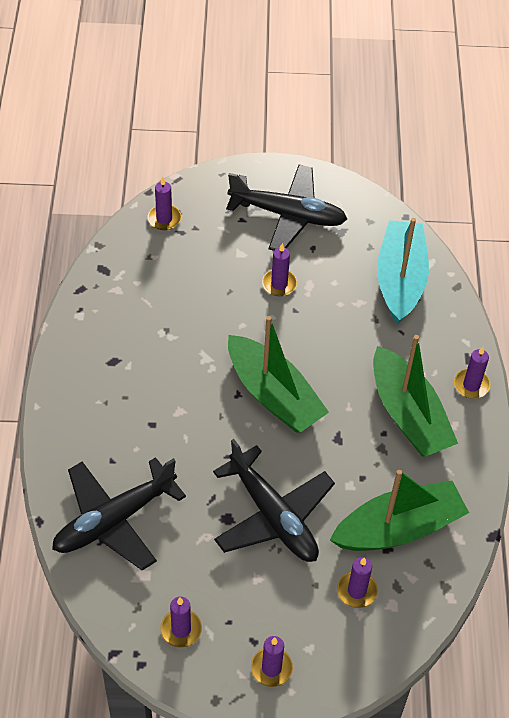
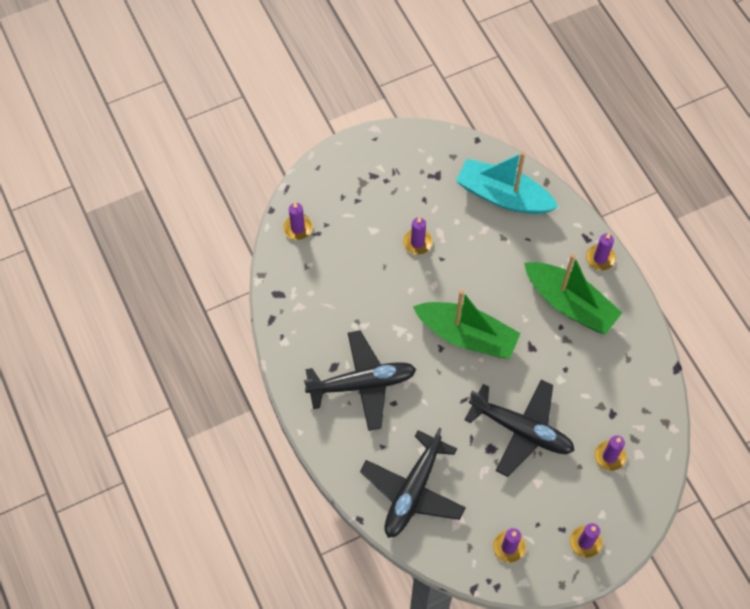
camera: 25 degrees left, 10 degrees up
(288, 215) = (390, 180): black plane -> black plane (362, 384)
(398, 528) = (611, 395): green boat -> none
(400, 279) = (503, 196): turquoise boat -> turquoise boat turned 45 degrees counterclockwise

